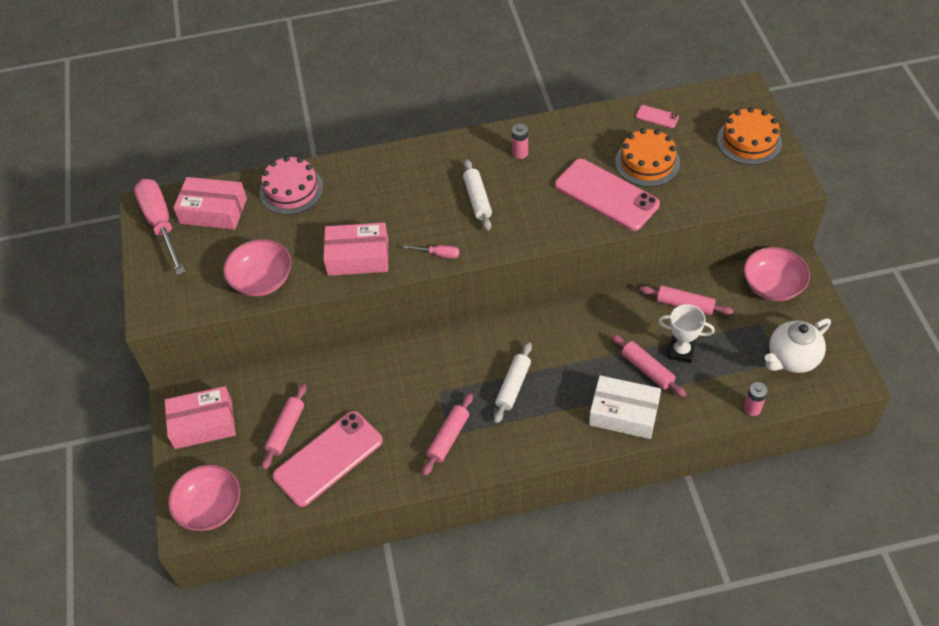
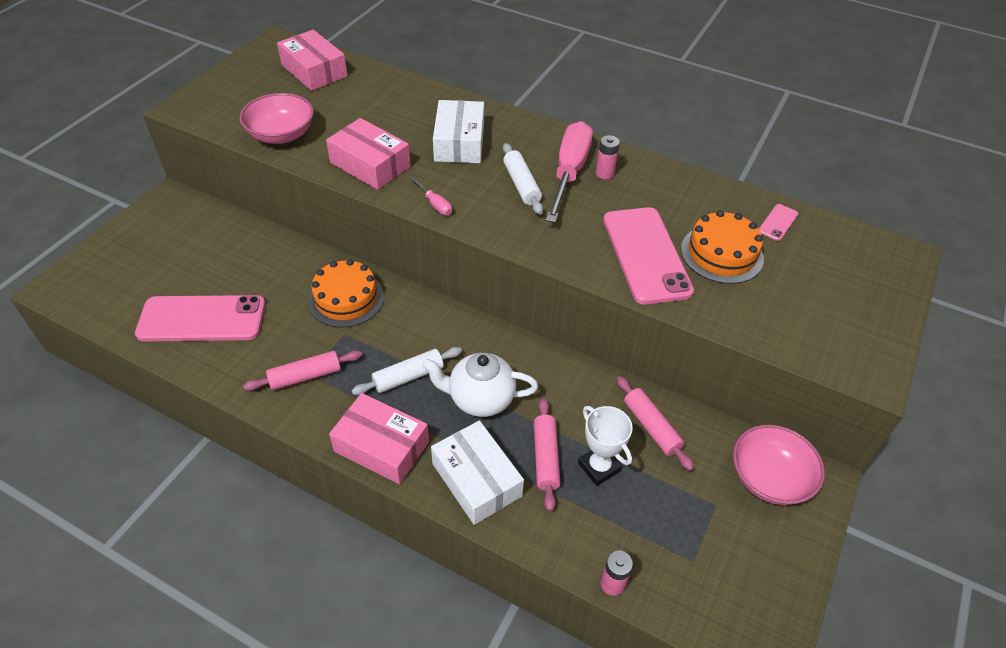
camera: 35 degrees right, 5 degrees down
(161, 224) = (269, 58): pink screwdriver -> pink screwdriver (569, 172)
(203, 424) = (159, 228): pink box -> pink box (381, 446)
(210, 507) = (84, 289): pink bowl -> none
(286, 430) = (203, 275): pink rolling pin -> none
(291, 190) = (386, 90): pink cake -> none
(398, 196) = (459, 142): none -> white box
(477, 199) = (521, 185): white rolling pin -> white rolling pin turned 45 degrees counterclockwise
(657, 117) = (778, 222): pink phone -> pink phone turned 60 degrees clockwise
(749, 141) = (860, 303): orange cake -> orange cake (346, 298)
(792, 359) = (713, 569): white teapot -> white teapot (480, 399)

